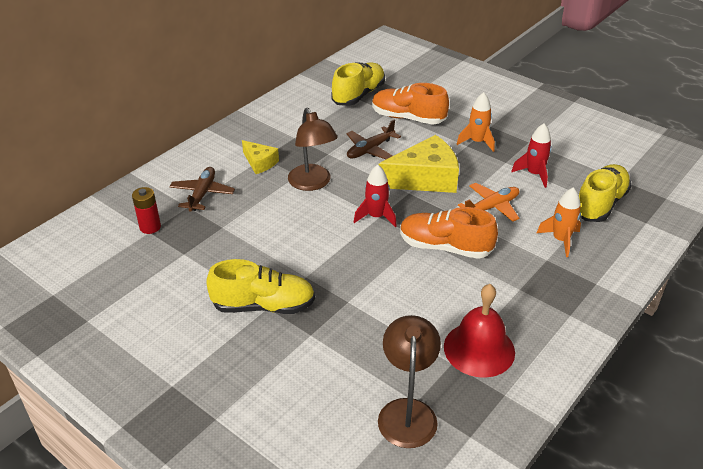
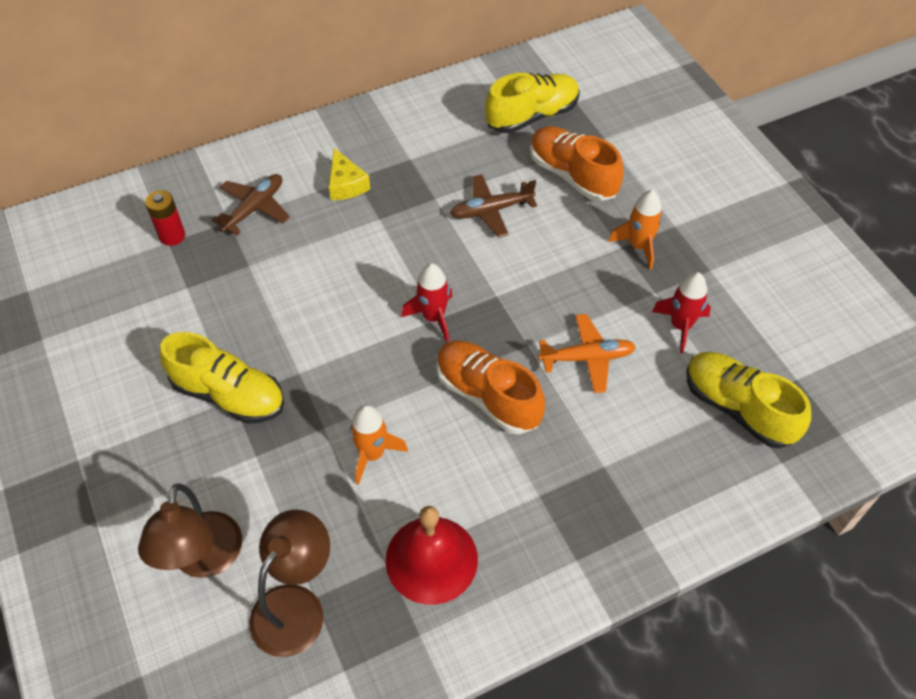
camera: 25 degrees right, 15 degrees up
(312, 183) = (389, 238): brown lamp -> brown lamp (204, 560)
(425, 178) = (531, 281): yellow cheese -> none
(560, 240) = (643, 444): orange rocket -> orange rocket (372, 454)
(600, 204) = (738, 408): yellow shoe -> yellow shoe turned 105 degrees counterclockwise

